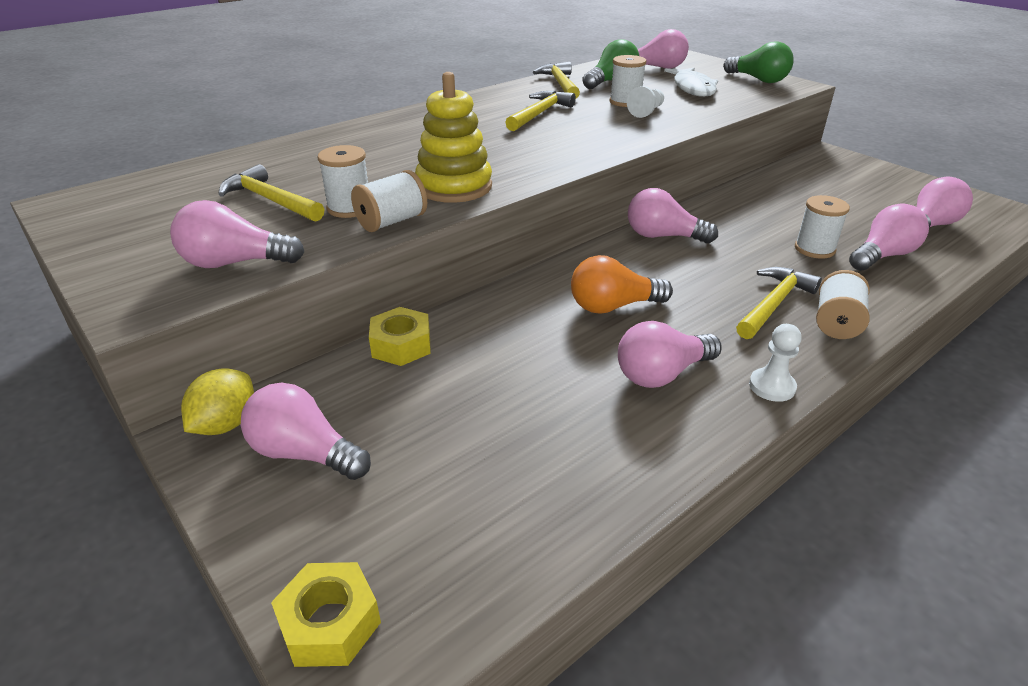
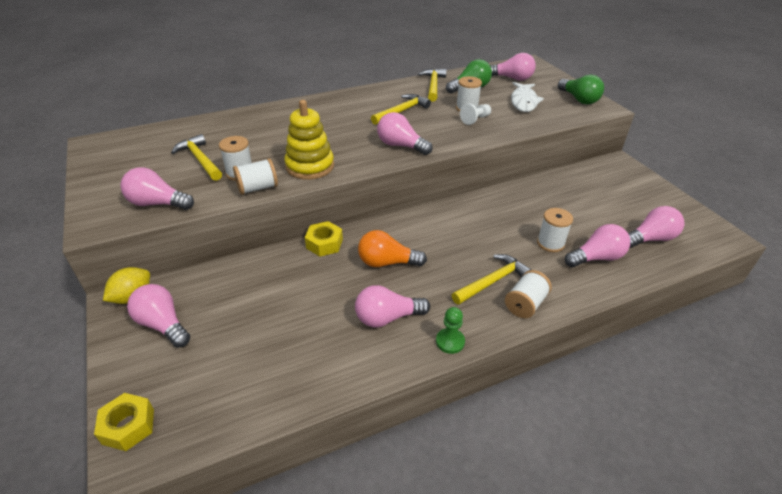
camera: 15 degrees right, 5 degrees up
(401, 345) = (248, 265): yellow nut -> yellow nut (324, 243)
(663, 236) = (452, 214): pink light bulb -> pink light bulb (400, 146)
(772, 386) = (450, 341): white pawn -> green pawn

